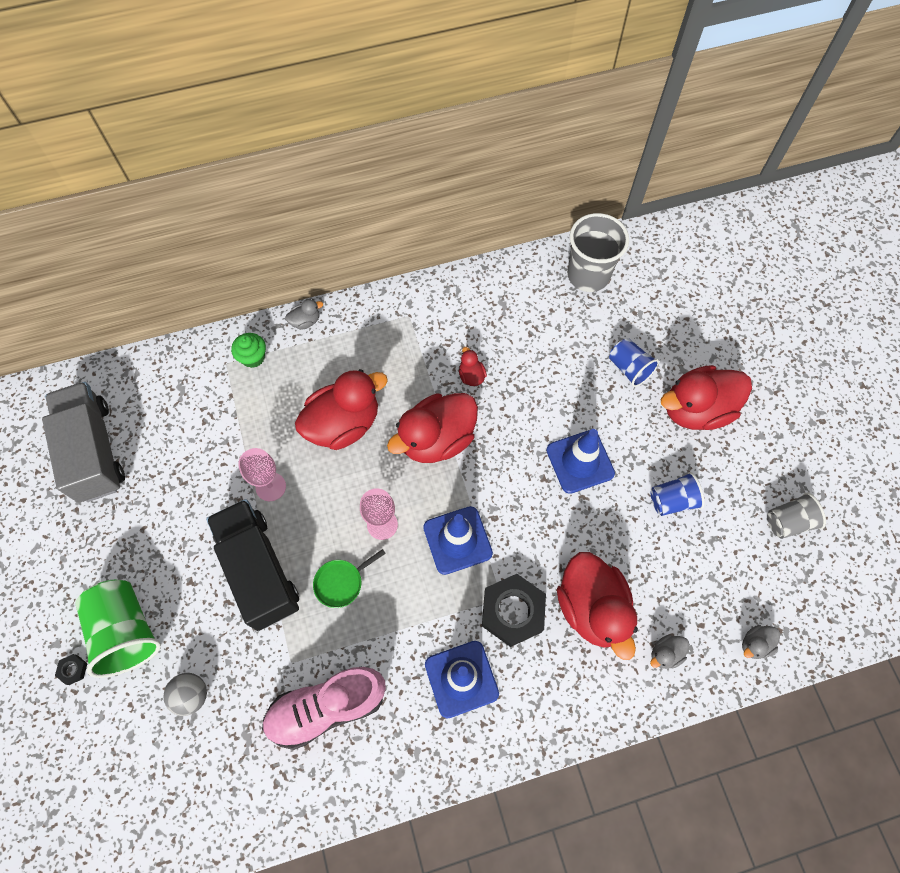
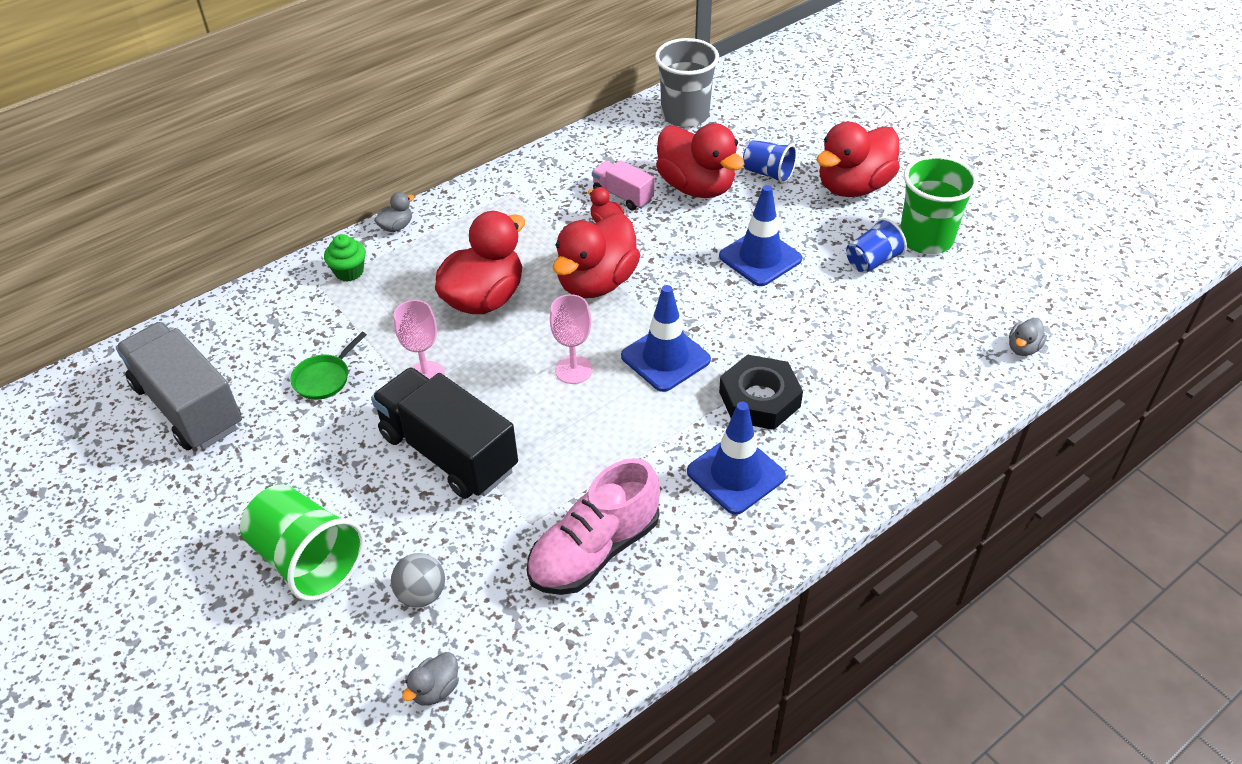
camera: 20 degrees left, 20 degrees down
(73, 670) = (253, 620): black nut -> none
(341, 582) = (553, 433): green pan -> green pan (324, 378)
(497, 351) = (623, 195): none -> pink truck
(592, 608) = (842, 370): red duck -> red duck (696, 187)
(665, 654) = (939, 384): grey duck -> grey duck (435, 689)
(731, 492) = (926, 239): none -> green cup
(788, 521) = (995, 245): grey cup -> none

